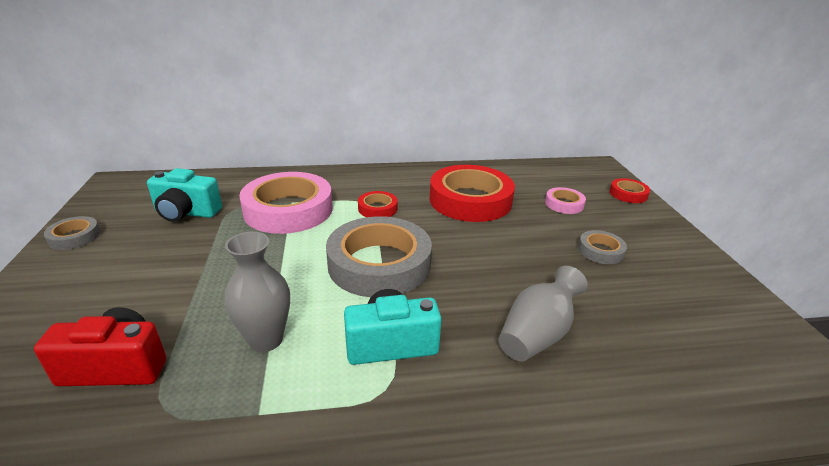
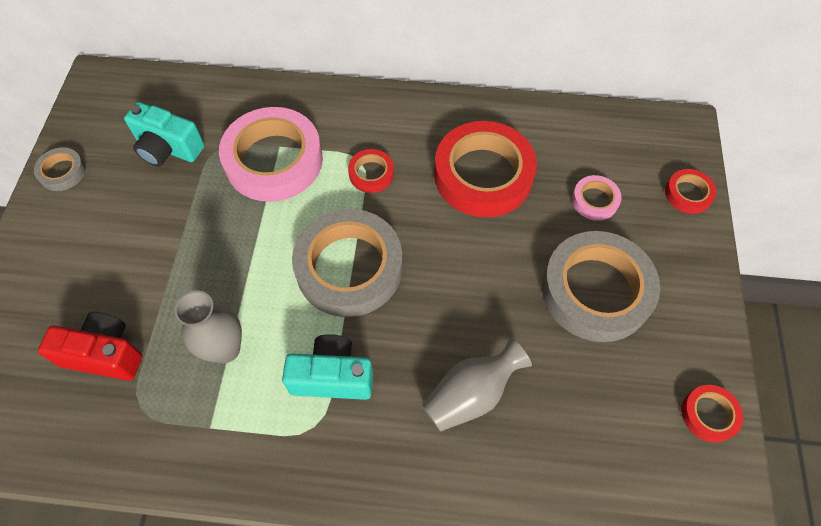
camera: 15 degrees right, 30 degrees up
(600, 251) = (596, 291): grey tape -> grey tape, size x2.18
(753, 313) = (709, 414): none -> red tape

